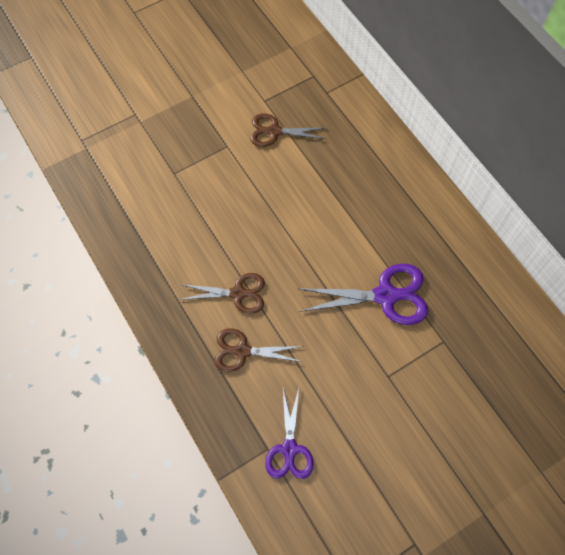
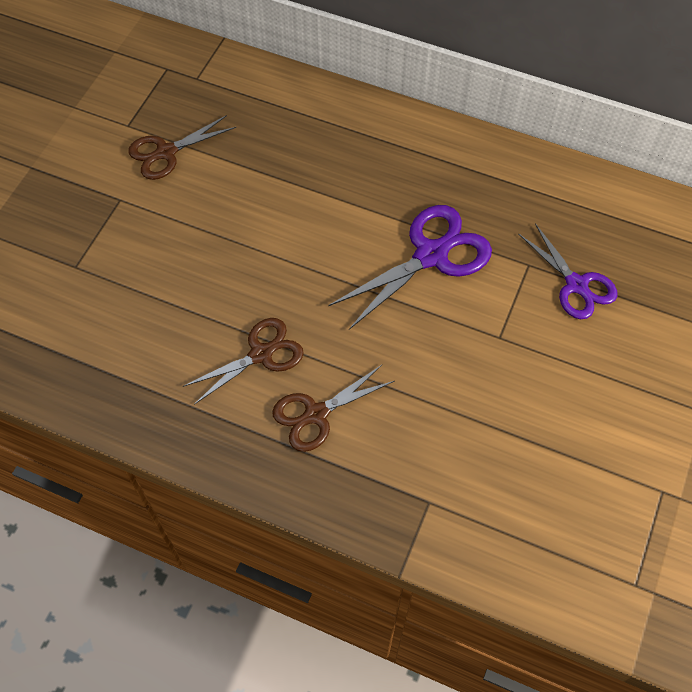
camera: 35 degrees left, 5 degrees down
(289, 449) = (453, 485): purple scissors -> purple scissors (576, 285)

